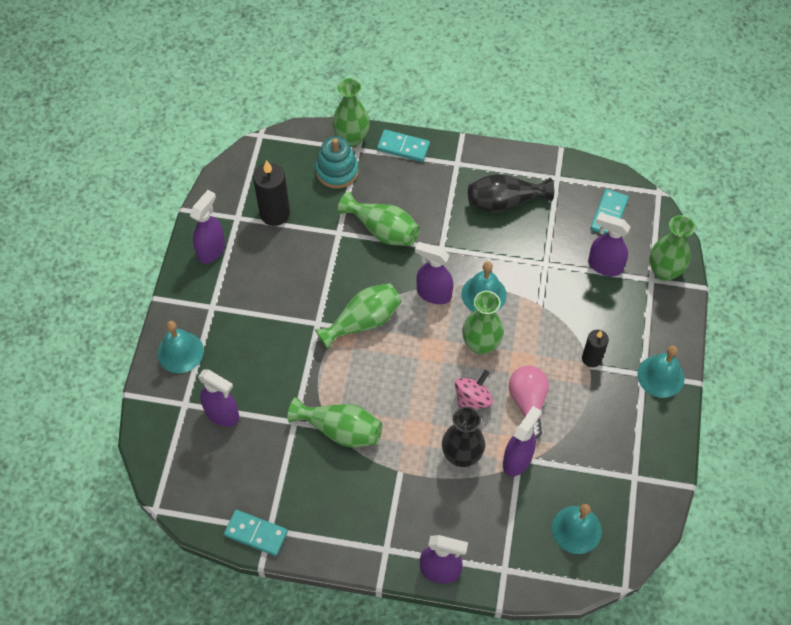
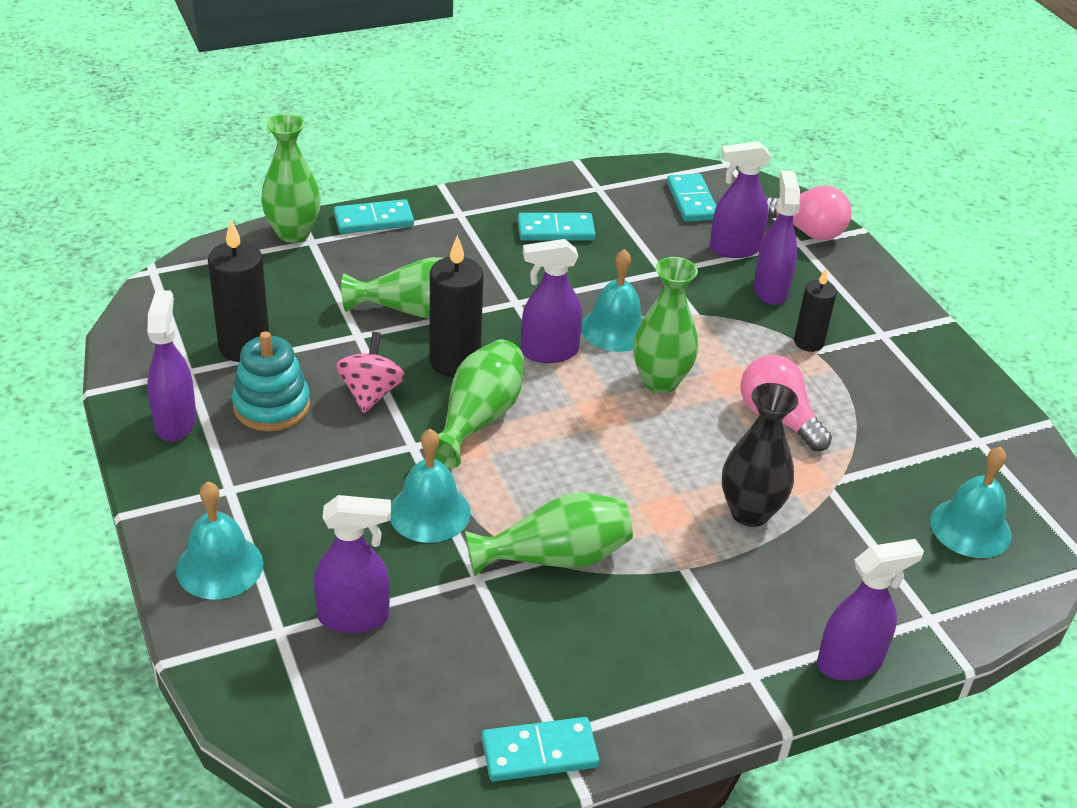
camera: 35 degrees left, 20 degrees down
(337, 171) = (300, 272): turquoise stacking toy -> turquoise stacking toy (272, 406)
(377, 276) = (455, 361): none -> black candle
(472, 400) = (705, 444): pink spinning top -> pink spinning top (371, 393)
(504, 202) = (555, 230): black vase -> turquoise domino
(517, 460) = (824, 485): purple spray bottle -> purple spray bottle (770, 290)
(660, 376) = (903, 328): turquoise bell -> turquoise bell (429, 512)
(664, 271) = (806, 231): green vase -> pink light bulb

